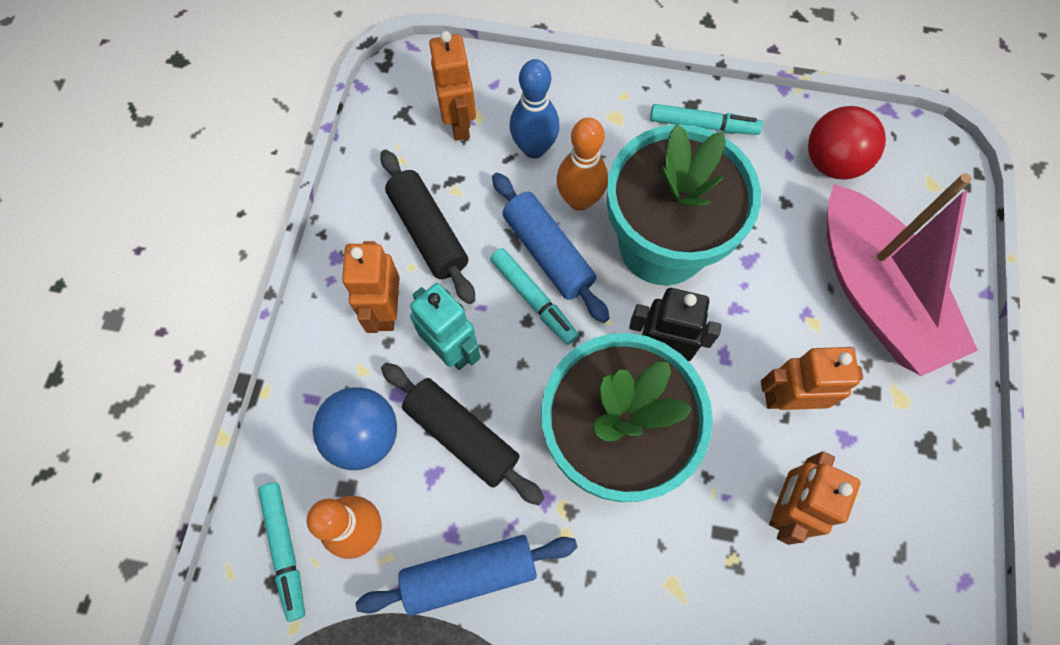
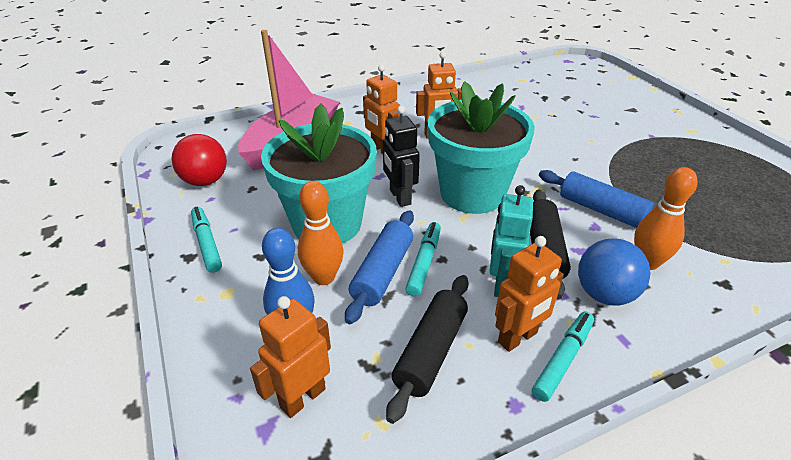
camera: 125 degrees left, 30 degrees down
(285, 550) = (706, 289): turquoise marker -> turquoise marker (562, 359)

